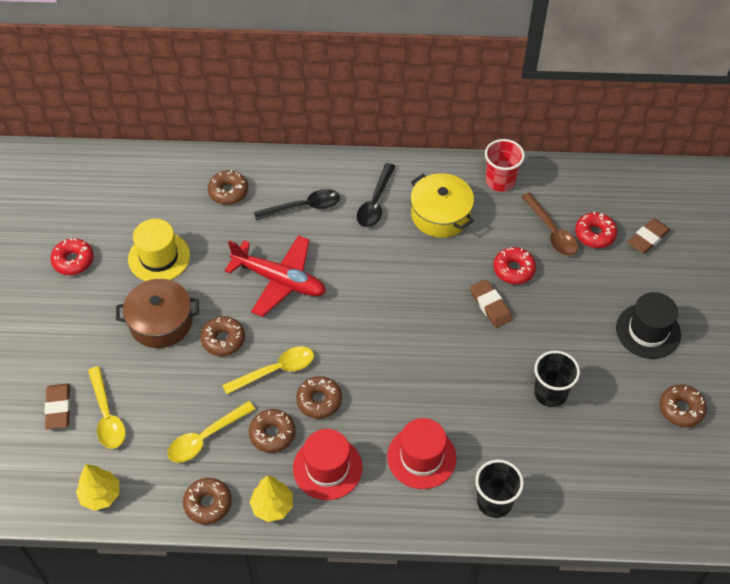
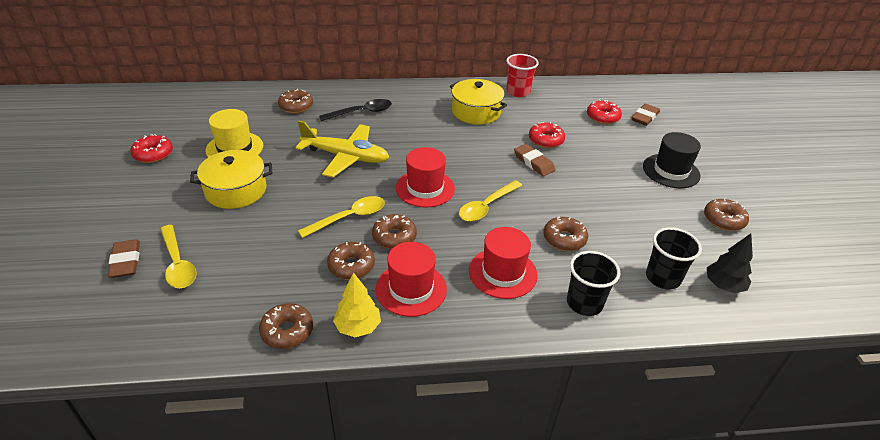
camera: 10 degrees left, 15 degrees down
(100, 495) = (165, 333): yellow tree -> none
(161, 322) = (236, 190): brown pot -> yellow pot
(205, 438) = (282, 274): yellow spoon -> yellow spoon (486, 206)
(223, 340) = (297, 199): brown donut -> brown donut (564, 239)
(280, 280) = (346, 157): red plane -> yellow plane
(360, 335) = (425, 188): none -> red hat
(375, 202) = (421, 107): black spoon -> none
(550, 393) = (606, 217): black cup -> black cup (662, 278)
(552, 231) = (568, 117): brown spoon -> none
(644, 495) = (723, 285): none -> black tree

